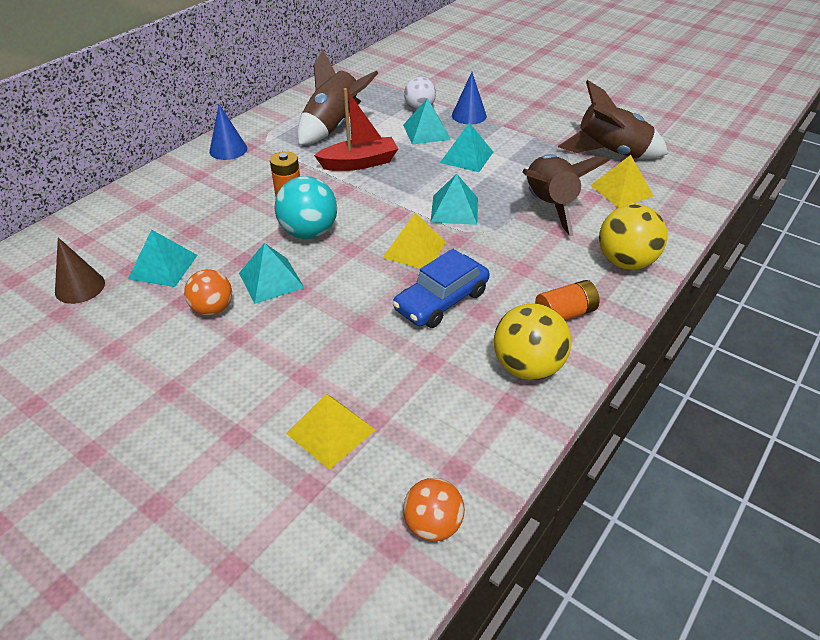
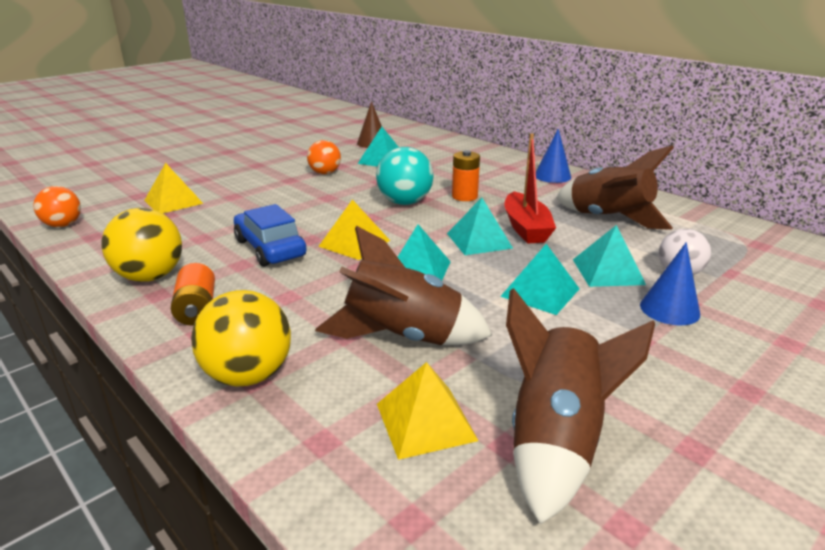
camera: 100 degrees right, 15 degrees down
(271, 280) = (346, 189): turquoise pyramid -> turquoise pyramid (479, 240)

